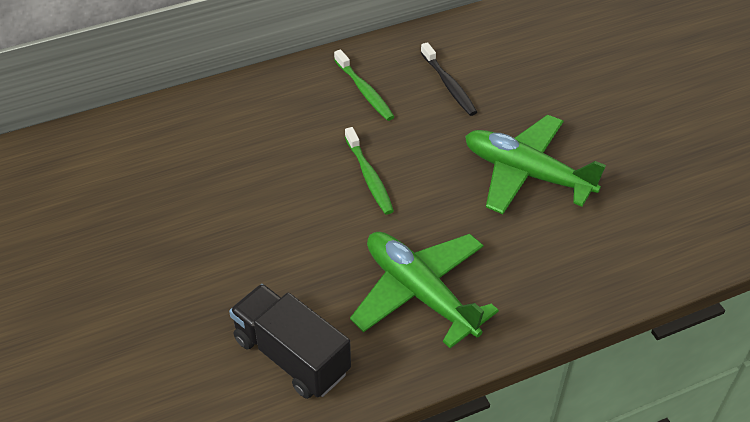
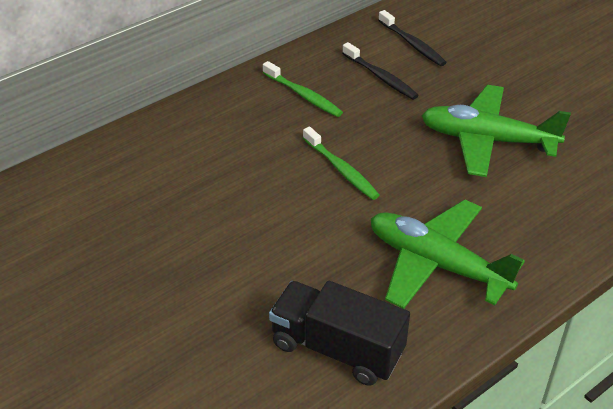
camera: 15 degrees left, 5 degrees down
(496, 54) = (412, 44): none -> black toothbrush

